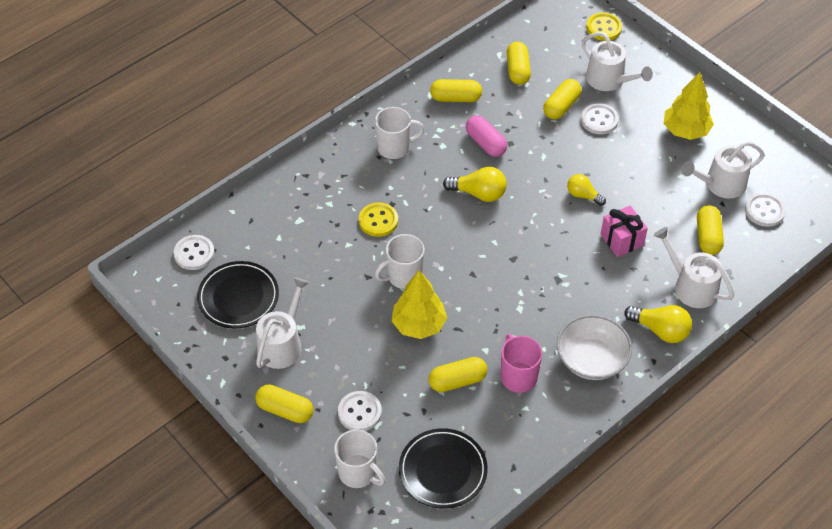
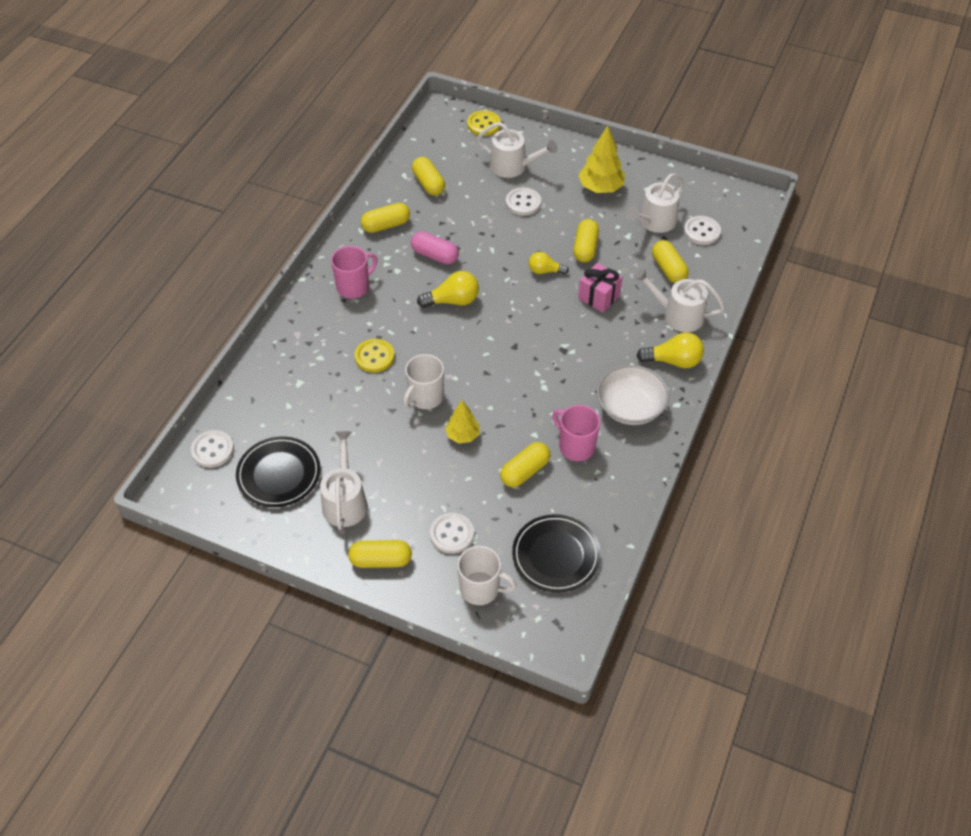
camera: 25 degrees left, 0 degrees up
(395, 147) = (354, 287): white mug -> pink mug
(419, 325) = (463, 435): yellow tree -> yellow tree, size x0.63
(561, 106) = (484, 202): yellow capsule -> yellow capsule (585, 248)

